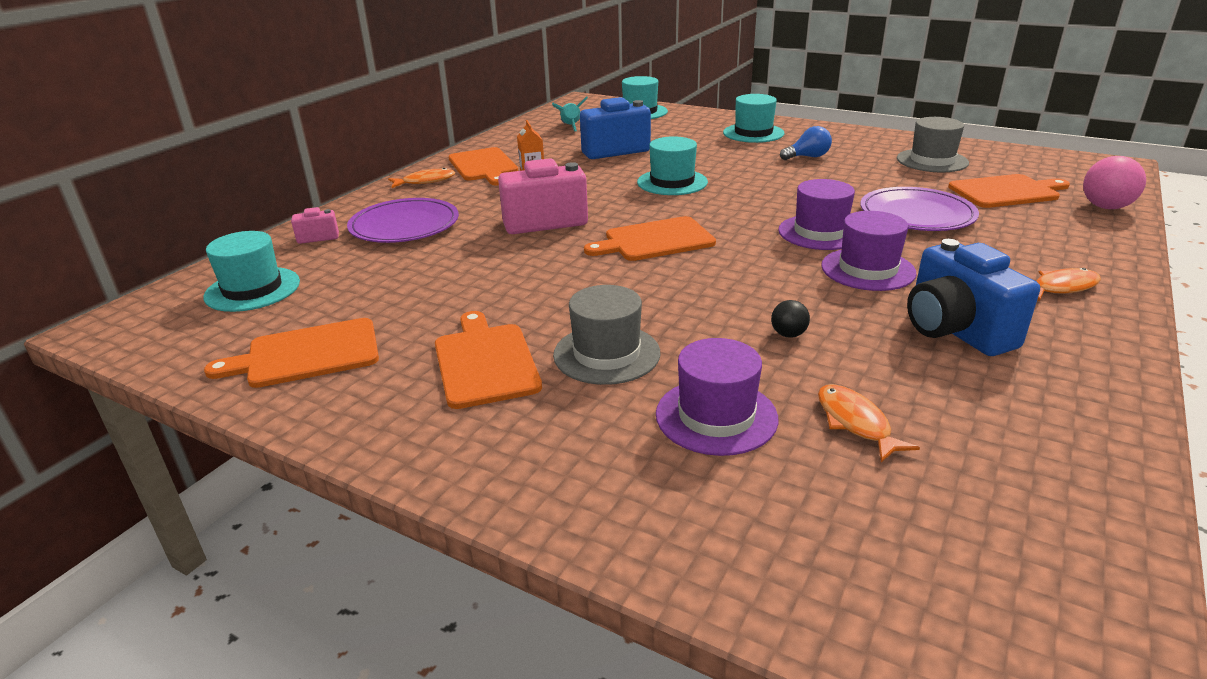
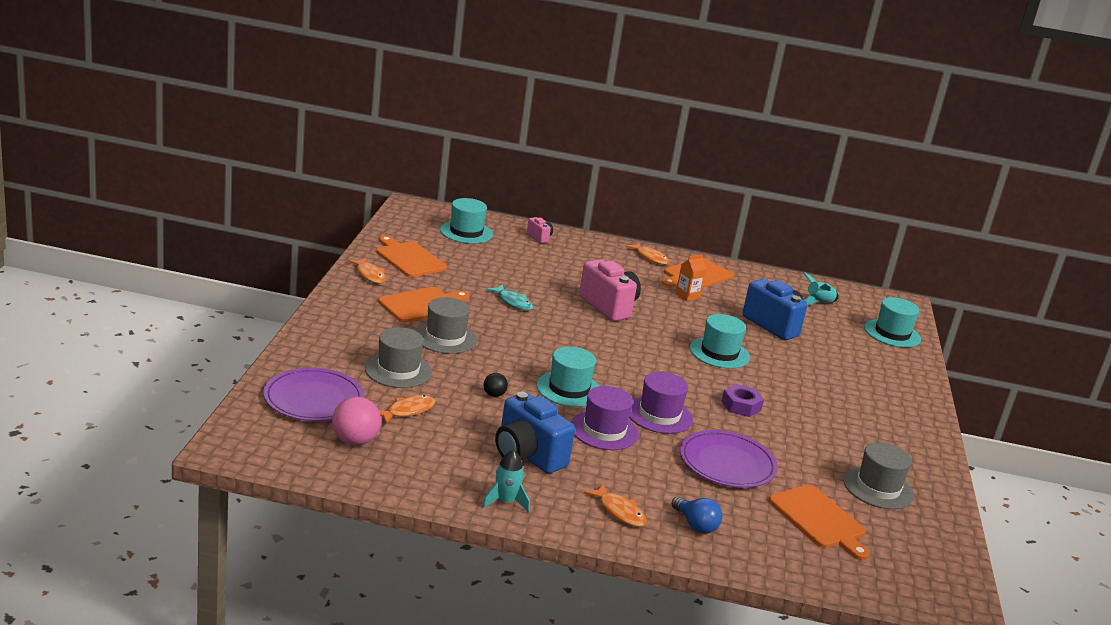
camera: 65 degrees right, 5 degrees down
(343, 406) = (370, 275): none -> orange fish
(404, 225) = (572, 261): purple plate -> purple plate (313, 399)
(507, 282) = (513, 302): none -> turquoise fish
(655, 240) = (603, 348): orange cutting board -> none
(716, 416) = (398, 370): purple hat -> grey hat
(753, 133) = (880, 392): turquoise hat -> turquoise hat (569, 389)
(789, 190) = (741, 406): none -> purple nut
(808, 157) = (833, 419): blue light bulb -> blue light bulb (695, 525)
(955, 331) = (527, 455): blue camera -> blue camera turned 90 degrees counterclockwise
(1092, 365) = (505, 502): none -> turquoise rocket
(1105, 207) = (817, 571): pink ball -> pink ball (355, 441)

